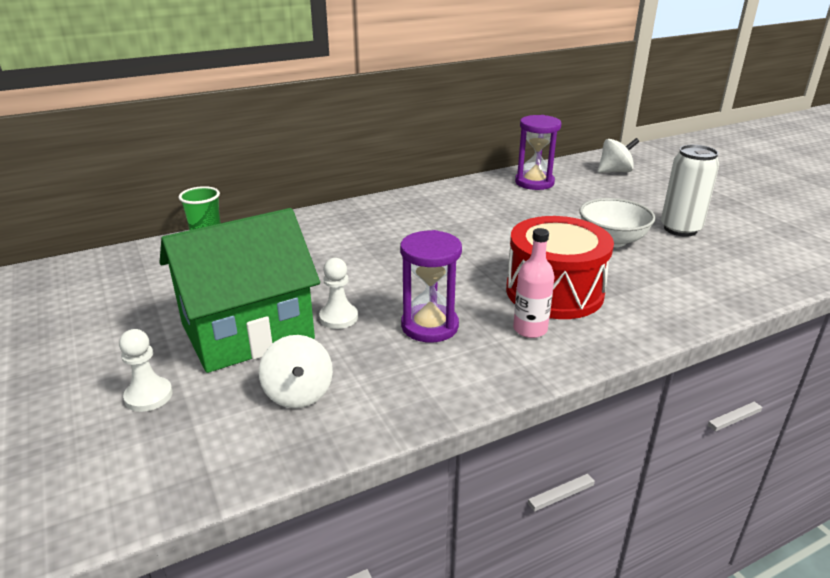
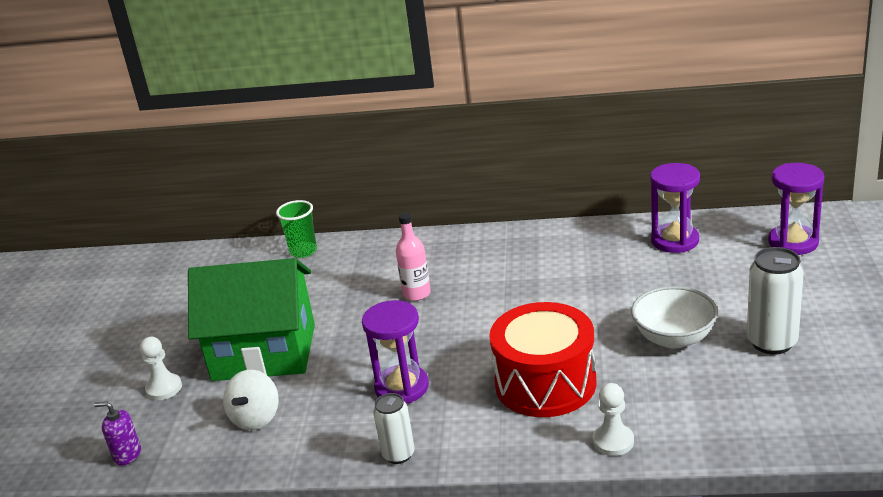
camera: 35 degrees right, 0 degrees up
(159, 482) = (127, 455): none -> purple soap dispenser
(338, 317) = (339, 358): white pawn -> white pawn (613, 441)
(490, 382) = (398, 454): none -> white can
(530, 329) = (481, 415): pink bottle -> pink bottle (416, 293)
(615, 171) = (793, 242): white spinning top -> purple hourglass

